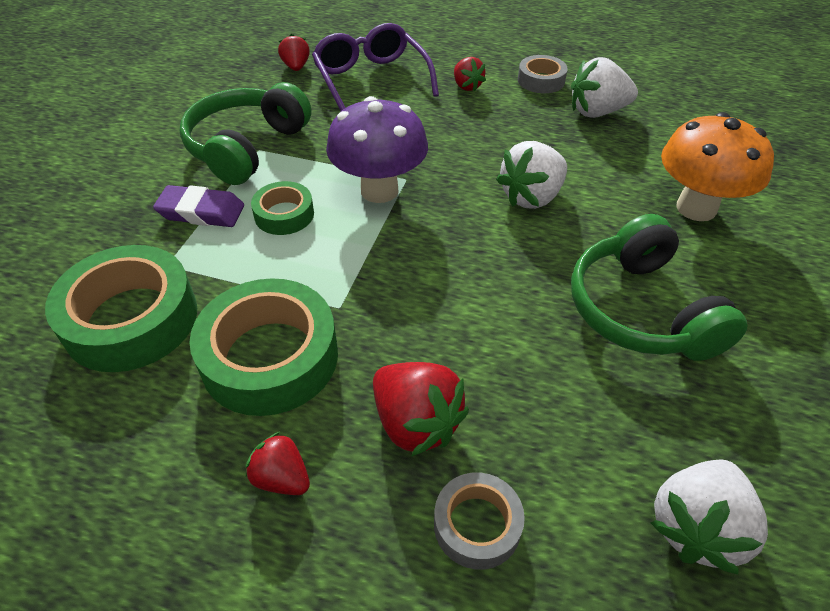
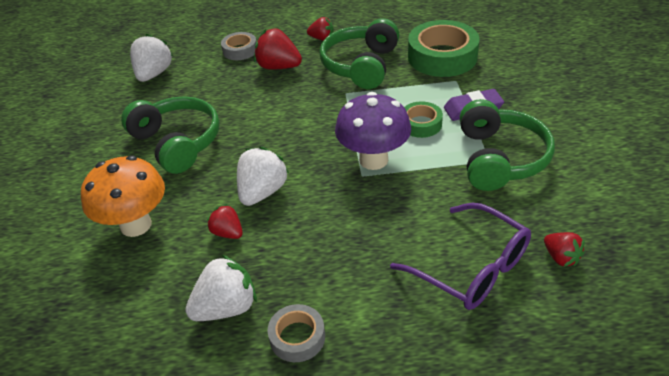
camera: 160 degrees right, 5 degrees down
(270, 357) = (361, 65): green tape -> green headphones
(467, 86) = (371, 296): red strawberry -> red strawberry (228, 233)

